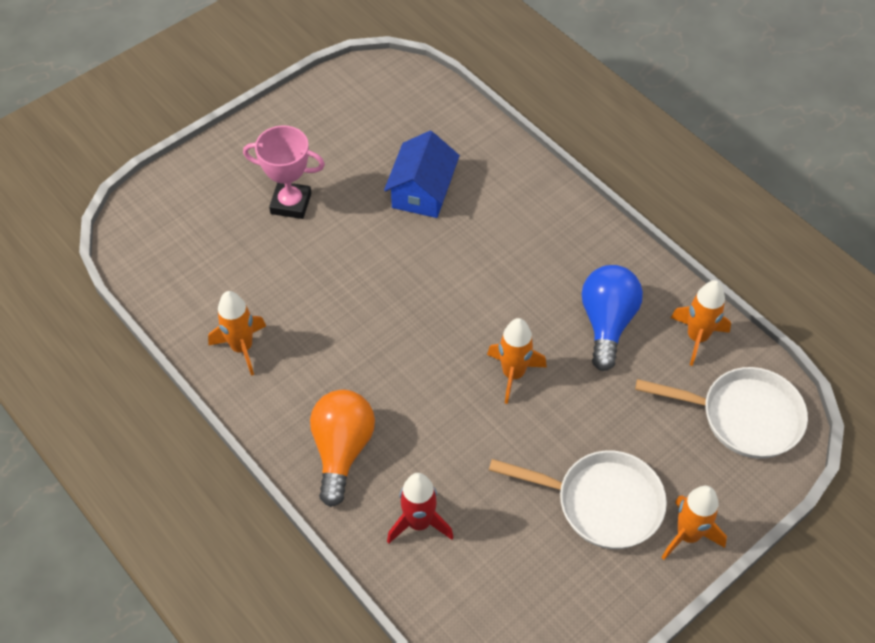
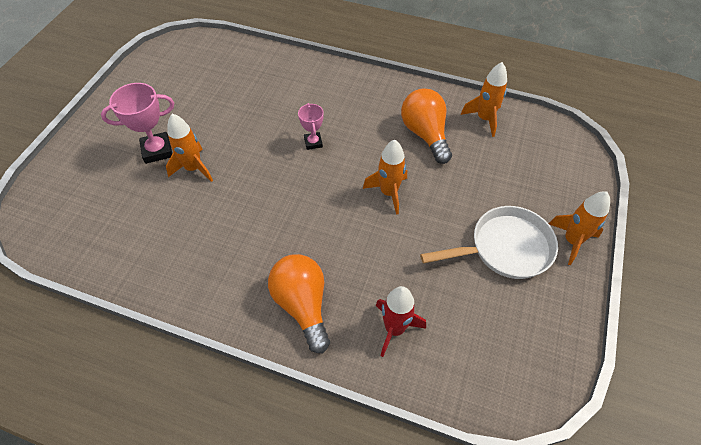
camera: 30 degrees left, 0 degrees up
(242, 348) = (177, 267): orange rocket -> orange rocket (194, 168)
(422, 191) = (249, 105): blue house -> none
(466, 272) = (313, 142): none -> pink trophy
(607, 323) = (425, 134): blue light bulb -> orange light bulb
(743, 417) = (546, 152): white pan -> none

